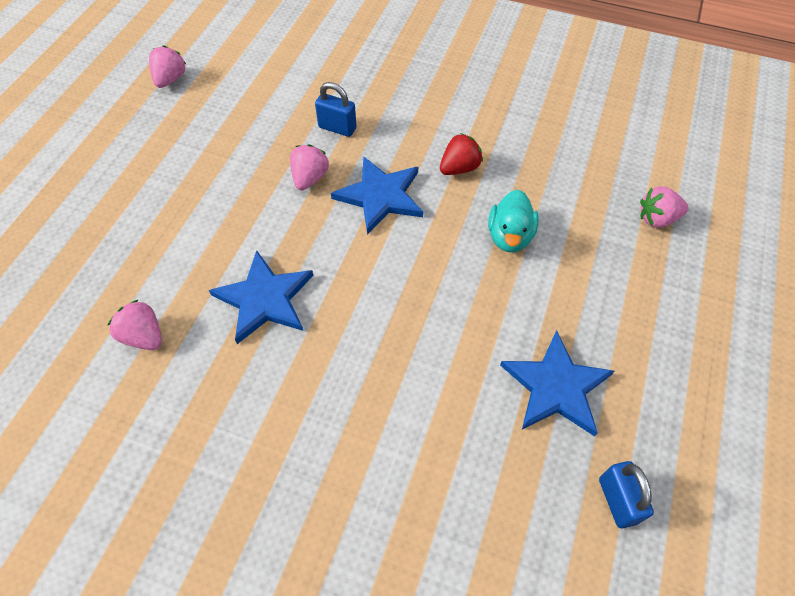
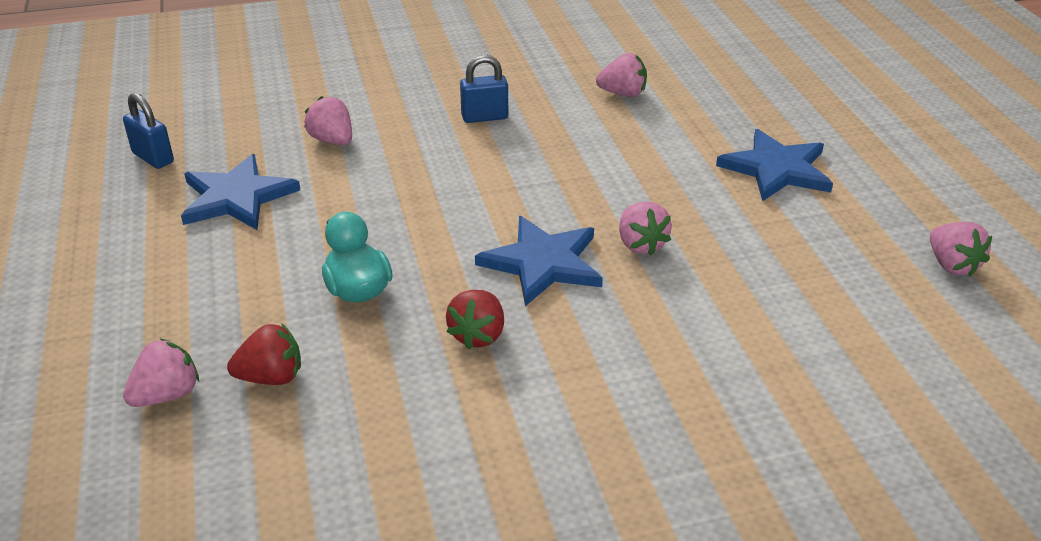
camera: 145 degrees right, 20 degrees down
(264, 299) = (558, 146): blue star -> blue star (776, 169)
(337, 128) = (680, 309): blue padlock -> blue padlock (484, 117)
(437, 423) = (332, 140): none -> pink strawberry
(592, 200) = (271, 377): none -> red strawberry

